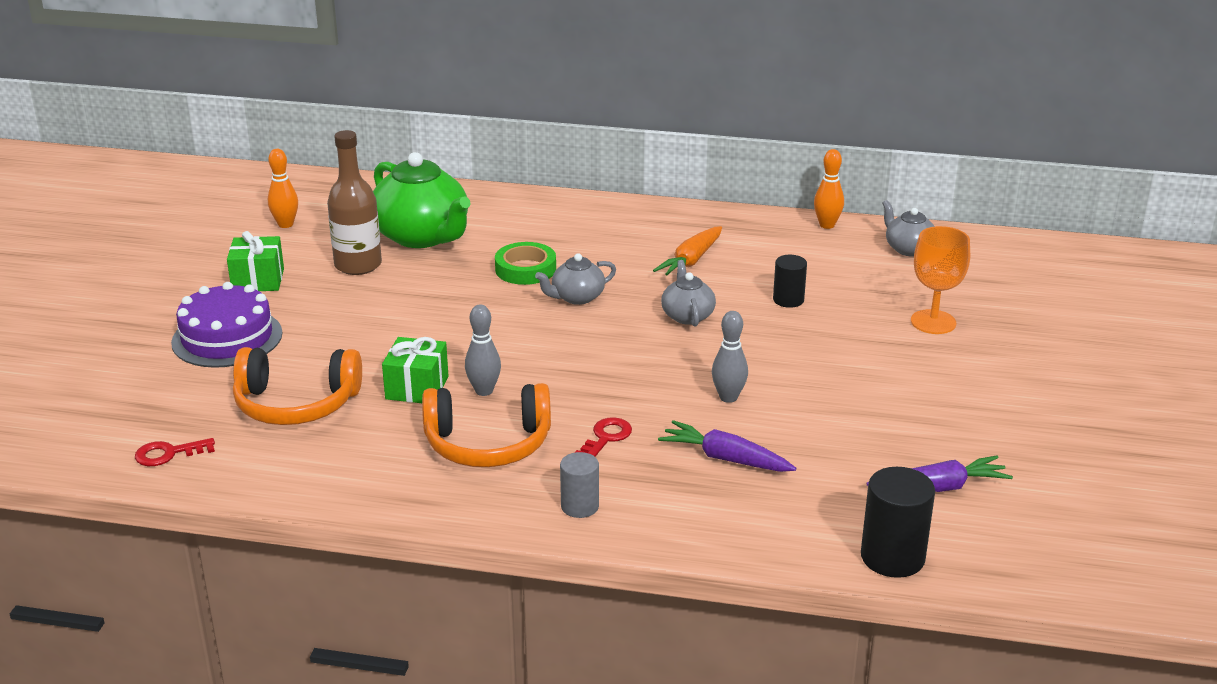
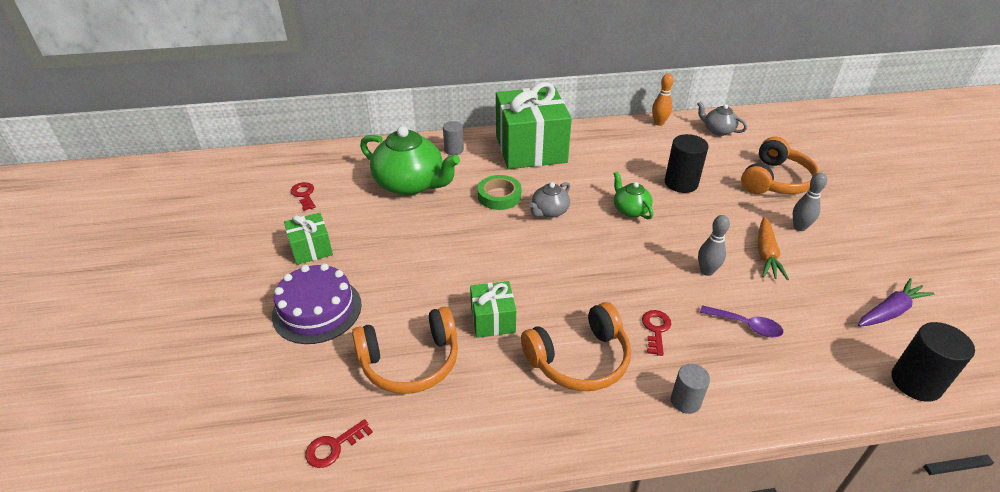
camera: 20 degrees left, 10 degrees up
(285, 224) = (304, 195): orange bowling pin -> red key
(358, 265) = (379, 218): brown bottle -> none
(484, 391) = (542, 309): grey bowling pin -> grey bowling pin (799, 227)
(507, 208) = (454, 150): none -> grey cylinder
(612, 225) = (530, 149): none -> green gift
(687, 315) = (630, 210): grey teapot -> green teapot
(691, 261) = (600, 166): orange carrot -> orange carrot (766, 254)
(725, 458) = (746, 325): purple carrot -> purple spoon
(788, 300) = (681, 183): black cylinder -> black cylinder, size x1.60
(933, 322) = (775, 180): orange goblet -> orange headphones

